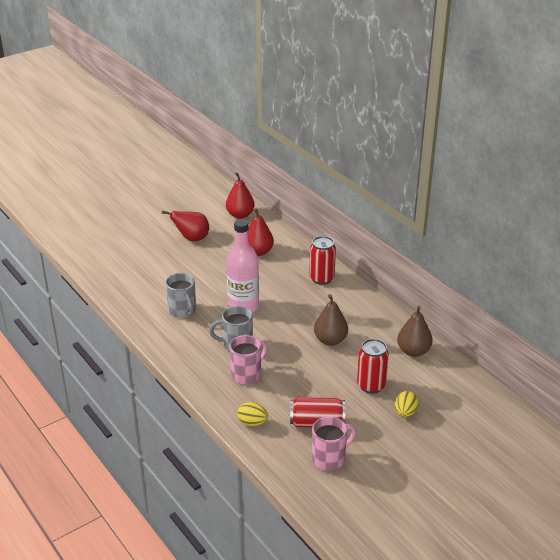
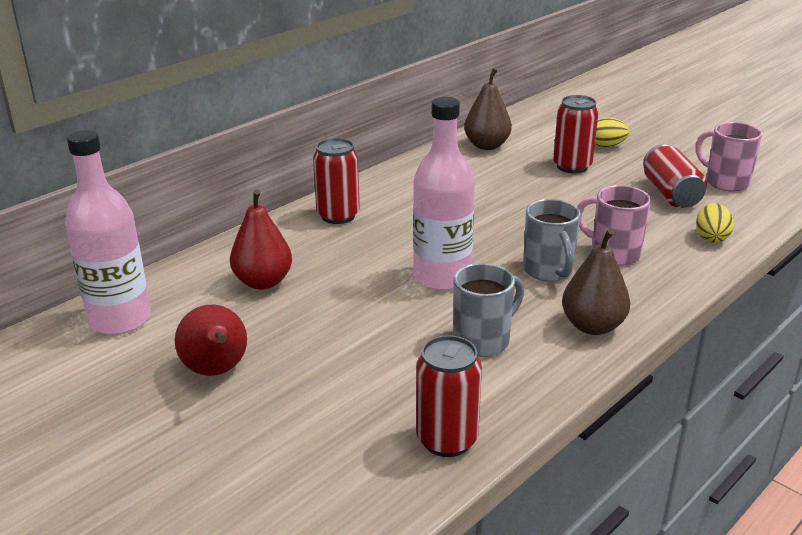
camera: 100 degrees left, 5 degrees down
(121, 291) = (447, 440): none -> red can
(240, 215) = (120, 319): red pear -> pink bottle
(330, 340) = (494, 198): brown pear -> brown pear (592, 326)

